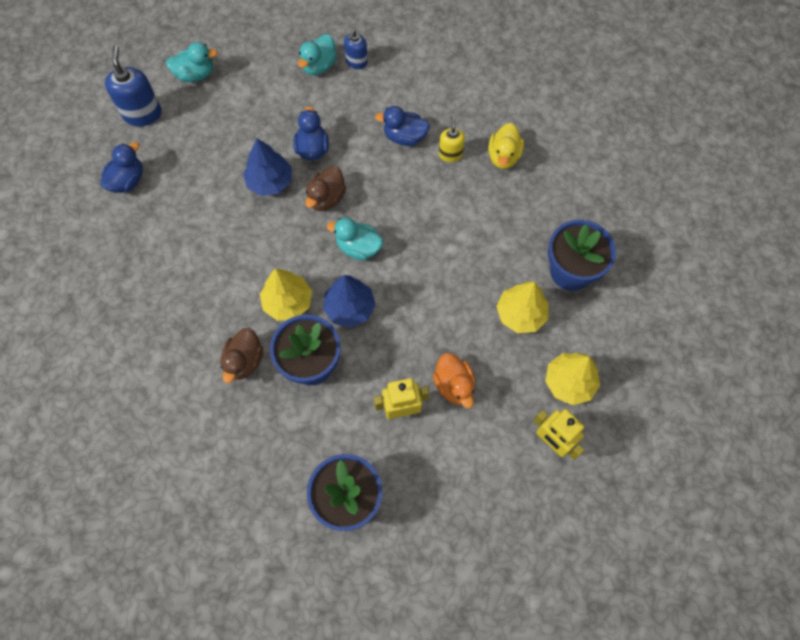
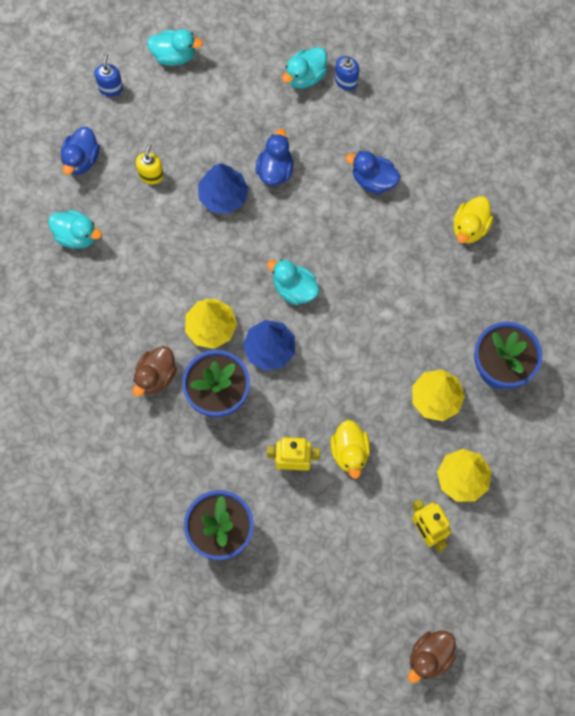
camera: 15 degrees right, 5 degrees up
(127, 181) = (81, 159): blue duck -> blue duck turned 150 degrees clockwise
(137, 249) = (76, 235): none -> turquoise duck
(142, 114) = (111, 88): blue soap dispenser -> blue soap dispenser, size x0.60
(326, 198) = (276, 228): brown duck -> brown duck (429, 657)
(450, 154) = (415, 211): yellow soap dispenser -> yellow soap dispenser (151, 175)
(454, 385) = (350, 452): orange duck -> yellow duck

